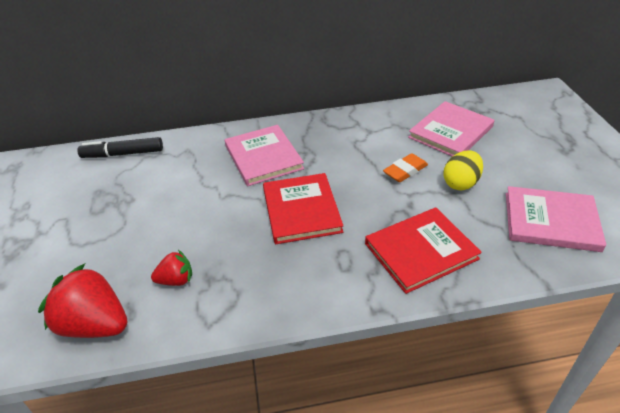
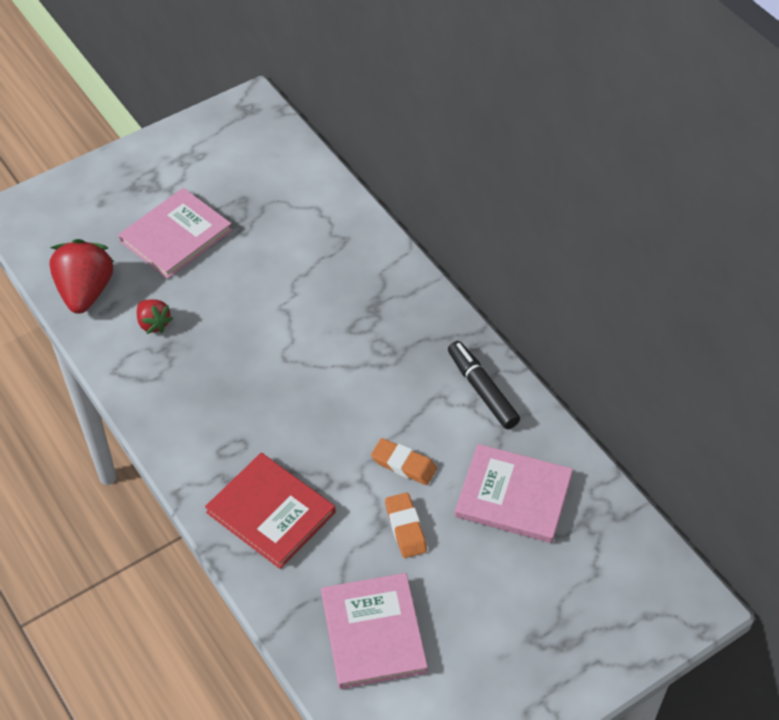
camera: 65 degrees right, 10 degrees up
(123, 154) = (311, 186): black marker -> black marker (482, 390)
(263, 157) = (365, 315): pink book -> pink book (176, 236)
(301, 210) = (289, 385): red book -> none
(460, 183) = (405, 528): yellow egg -> orange eraser

